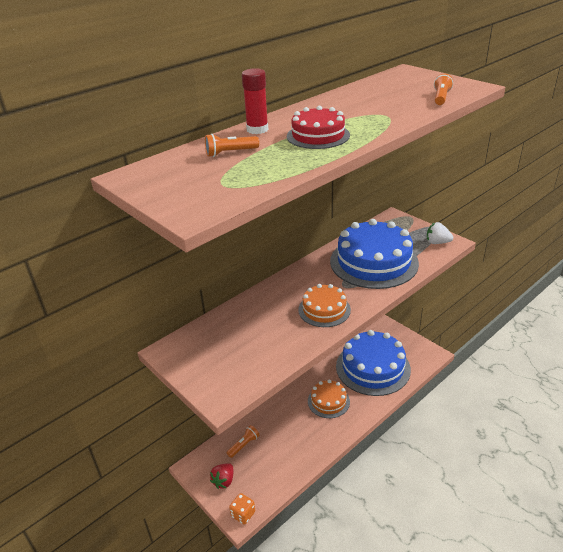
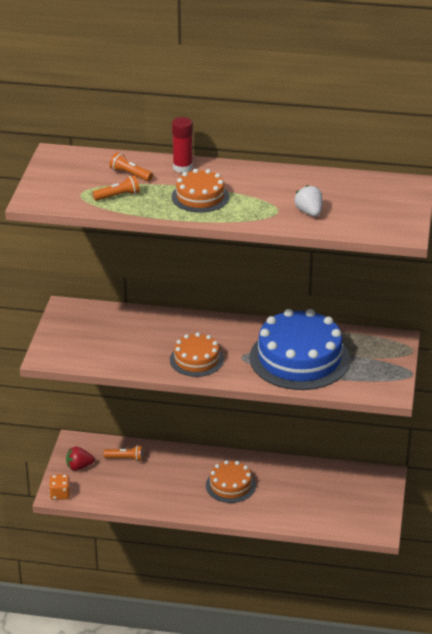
camera: 50 degrees right, 0 degrees up
(318, 136) = (200, 197): red cake -> orange cake
(373, 367) = (309, 495): blue cake -> none
(437, 242) = (380, 384): white strawberry -> white strawberry (309, 212)
(441, 98) = (351, 224): orange flashlight -> orange flashlight (118, 196)

